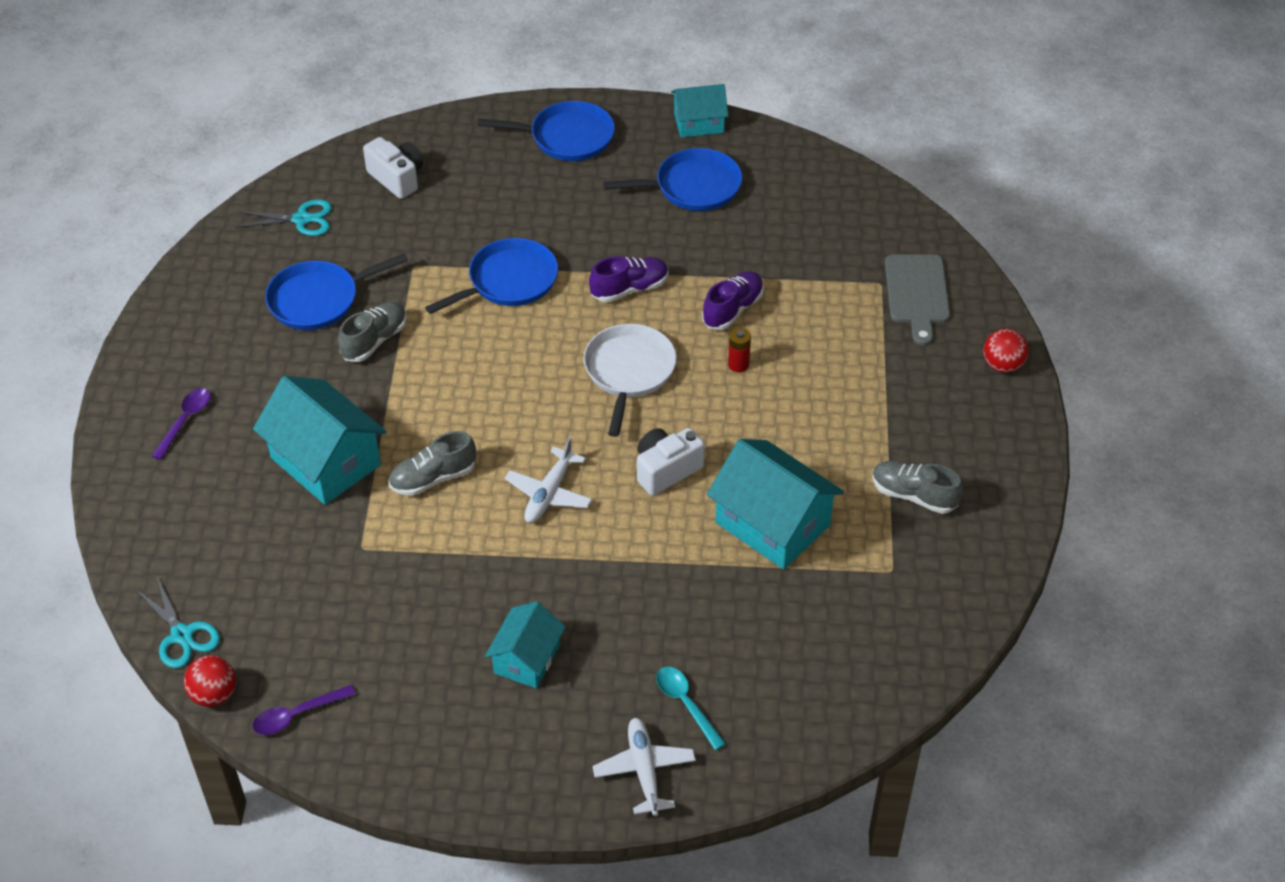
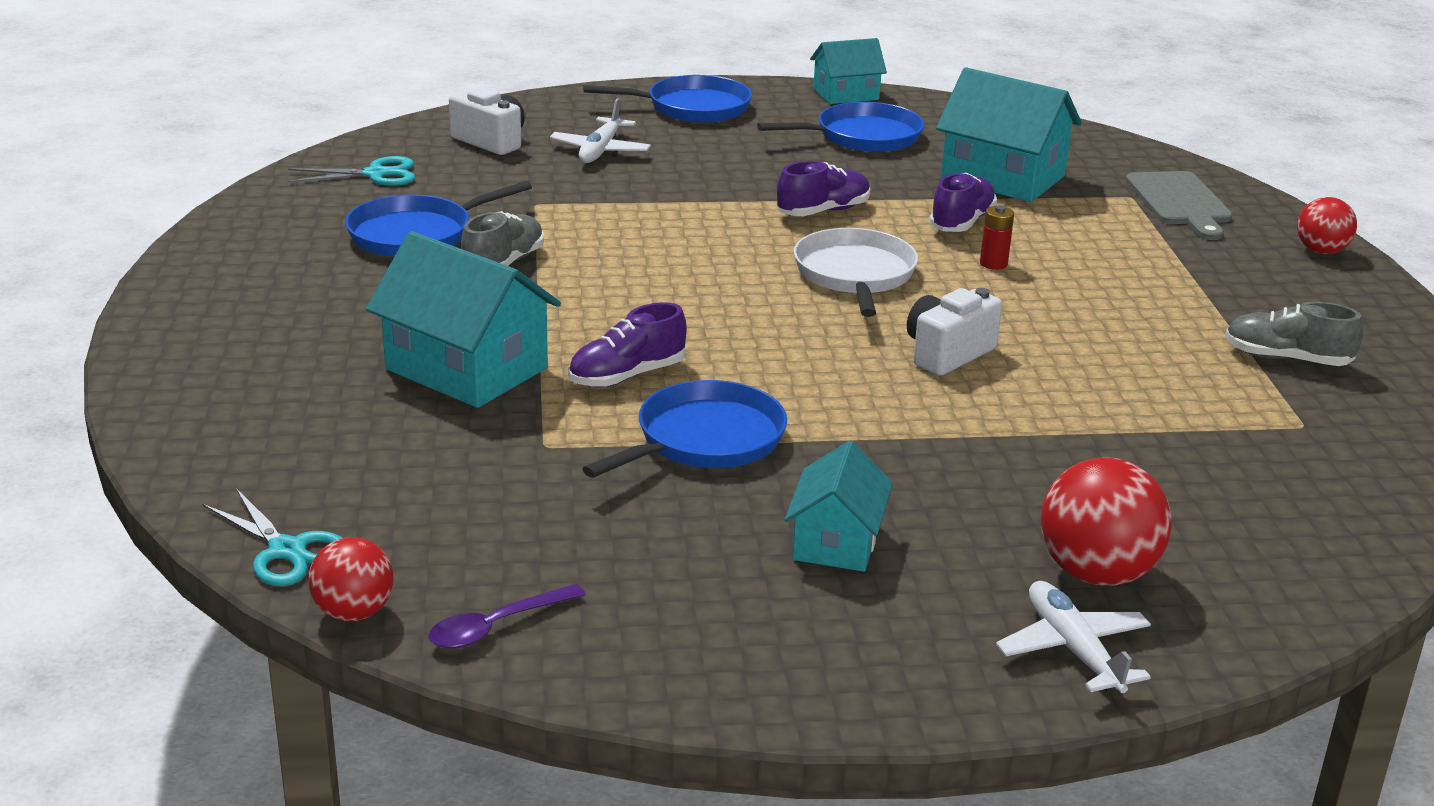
camera: 10 degrees left, 20 degrees down
(185, 421) = (251, 342): purple spoon -> none
(433, 478) = (627, 376): grey shoe -> purple shoe
(509, 281) = (665, 211): blue pan -> blue pan (705, 439)
(549, 493) = (797, 382): white plane -> white plane (600, 151)
(686, 704) = (1096, 573): turquoise spoon -> red ball
(772, 524) = (1117, 393): turquoise house -> turquoise house (1002, 177)

